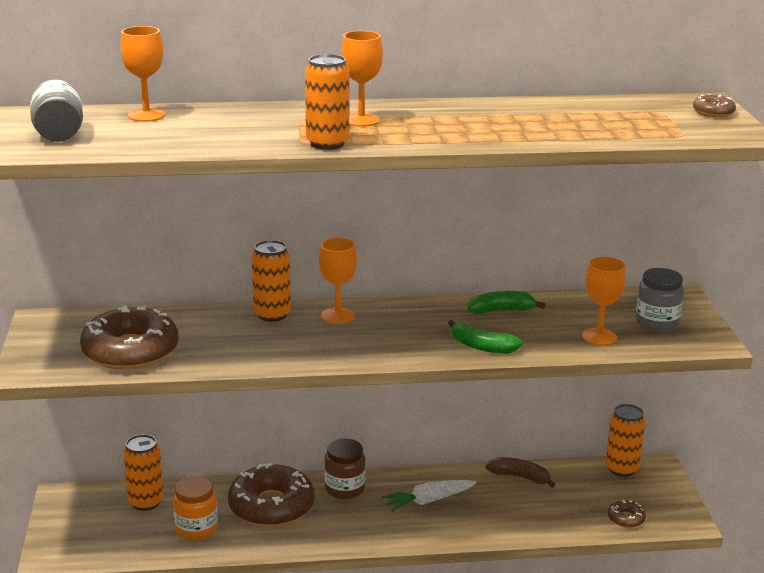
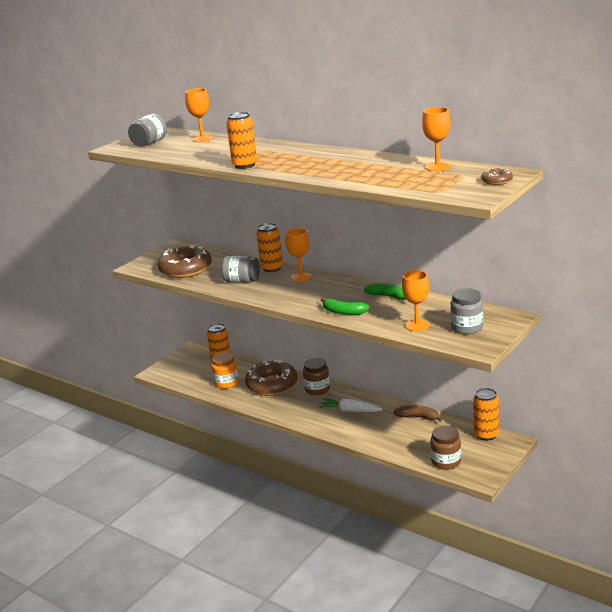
camera: 45 degrees right, 0 degrees up
(259, 344) = (242, 281): none -> grey jar
(361, 120) = (289, 155): orange goblet -> orange goblet (437, 167)
(481, 347) = (343, 312): green banana -> green banana turned 45 degrees counterclockwise
(520, 477) = (418, 417): brown banana -> brown banana turned 45 degrees counterclockwise
(626, 519) = (446, 462): brown donut -> brown jar

